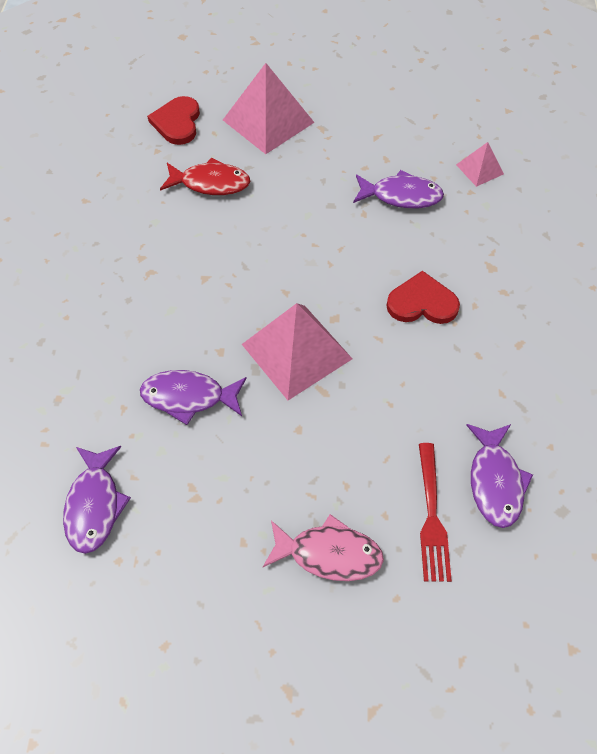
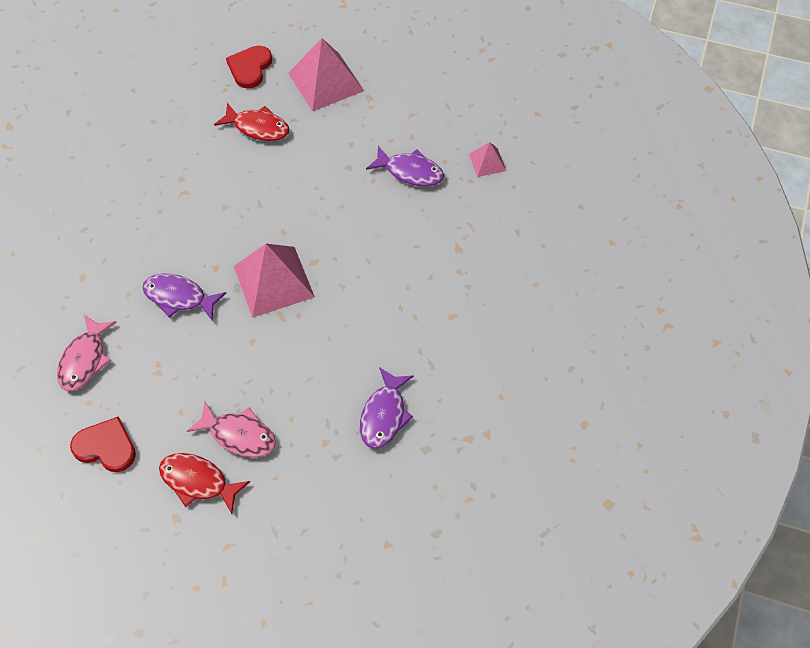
camera: 15 degrees right, 0 degrees up
(94, 505) = (85, 359): purple fish -> pink fish
(300, 631) = (198, 481): none -> red fish
(422, 303) = (388, 265): red heart -> red heart (106, 447)
(431, 517) = (325, 428): red fork -> none

